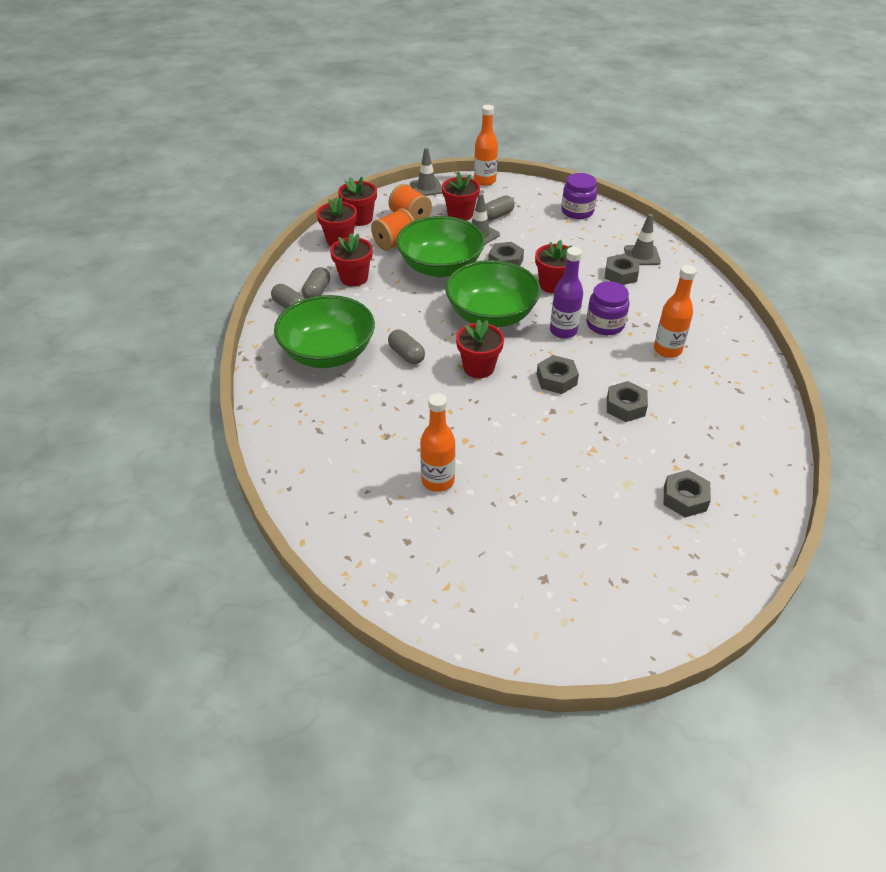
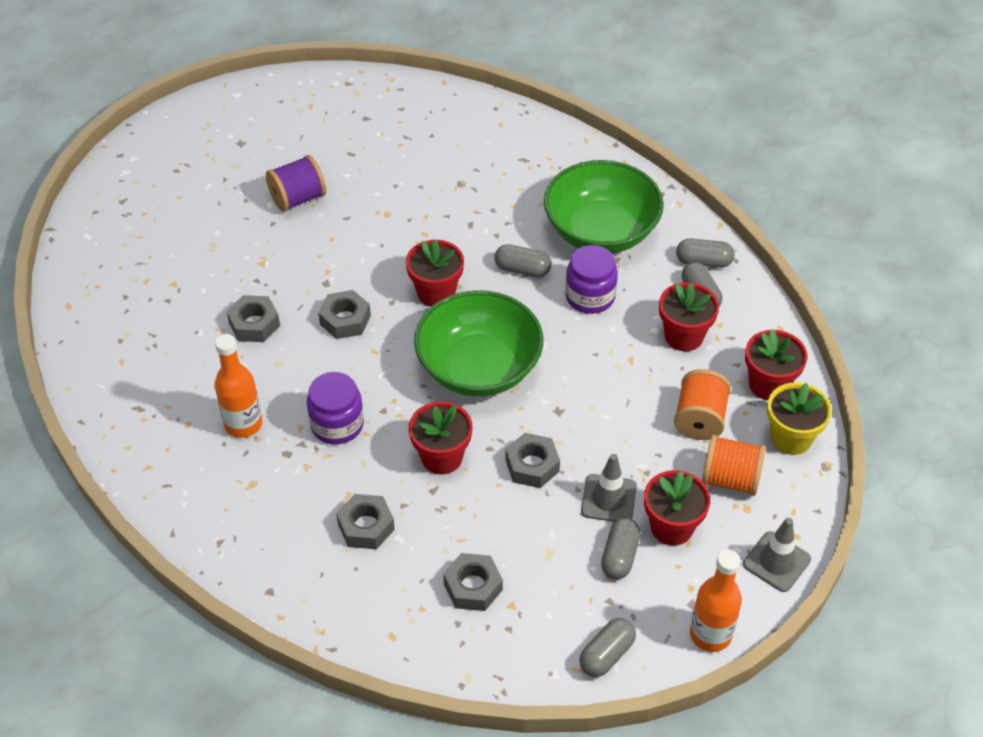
camera: 145 degrees right, 5 degrees up
(360, 219) = (791, 438): red flower pot -> yellow flower pot
(438, 481) = (380, 169): orange bottle -> none
(440, 267) = (603, 410): green bowl -> none
(527, 490) = (298, 198): none -> purple spool
(538, 192) = (606, 654): none -> grey capsule
(563, 331) = (380, 388): purple bottle -> none
(577, 211) = (512, 639): purple jar -> purple jar (590, 297)
(642, 255) = (358, 585): grey traffic cone -> none
(685, 498) = (153, 257): grey nut -> grey nut (473, 587)

